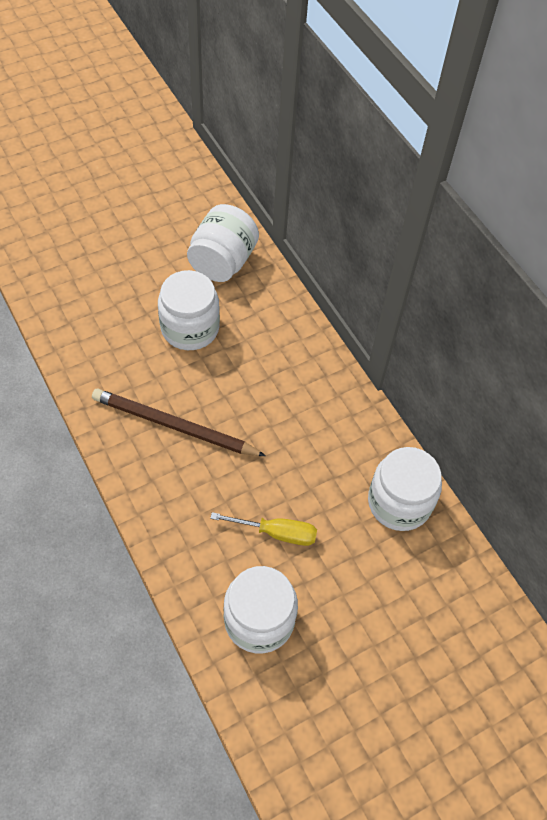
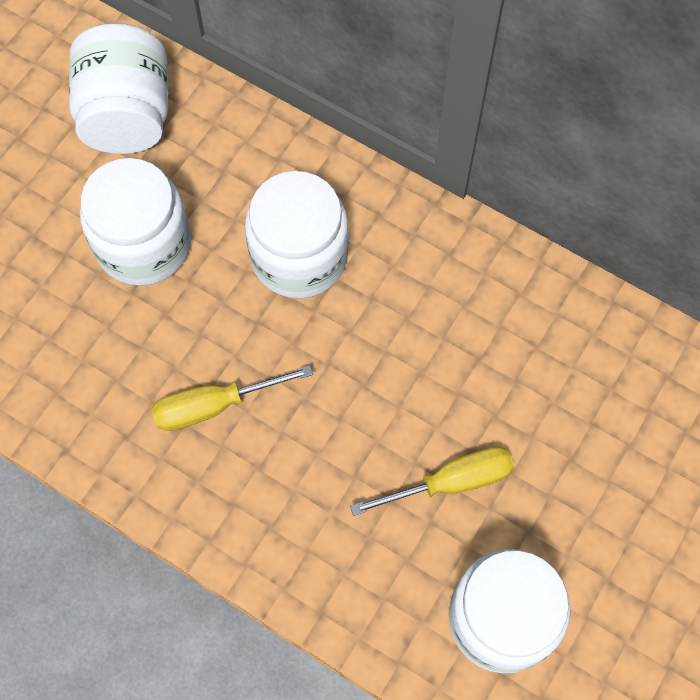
camera: 25 degrees left, 10 degrees up
(174, 426) = (214, 405): brown pencil -> yellow screwdriver
(399, 502) = (585, 346): white jar -> white jar (299, 256)

